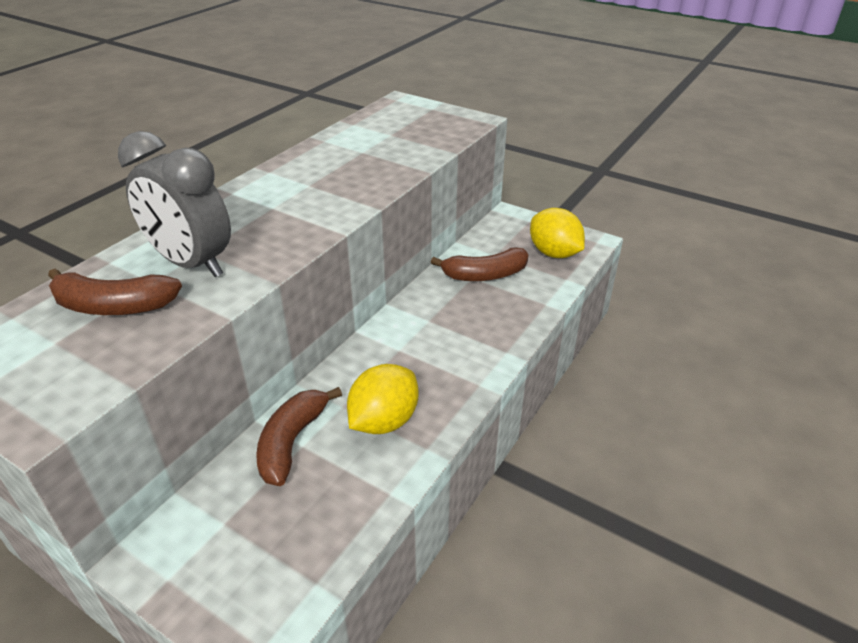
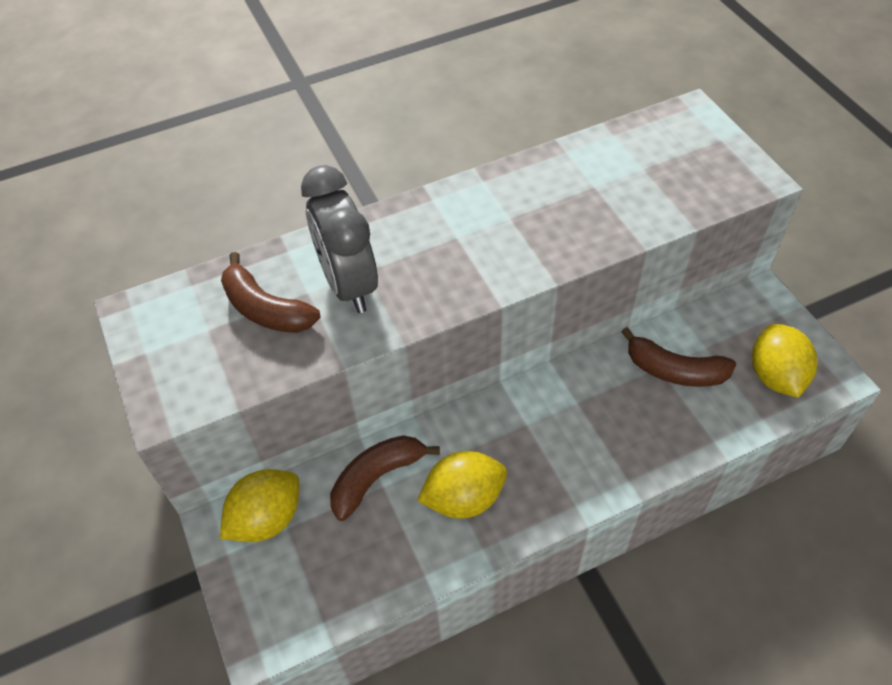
camera: 35 degrees right, 15 degrees up
(196, 526) = (267, 519): none -> yellow lemon

